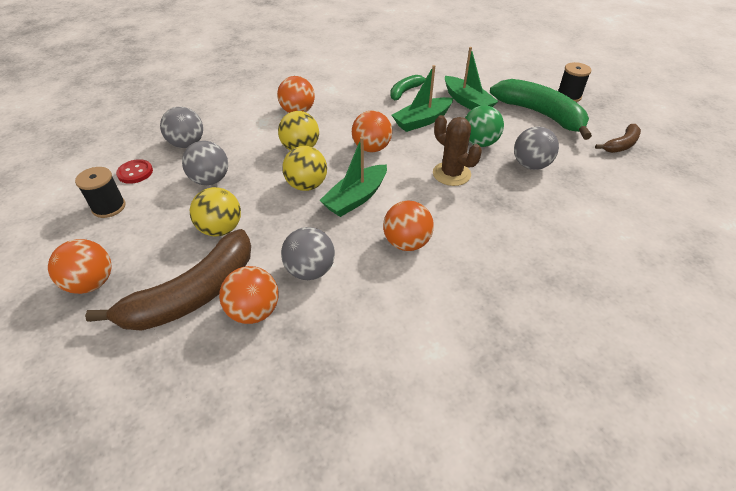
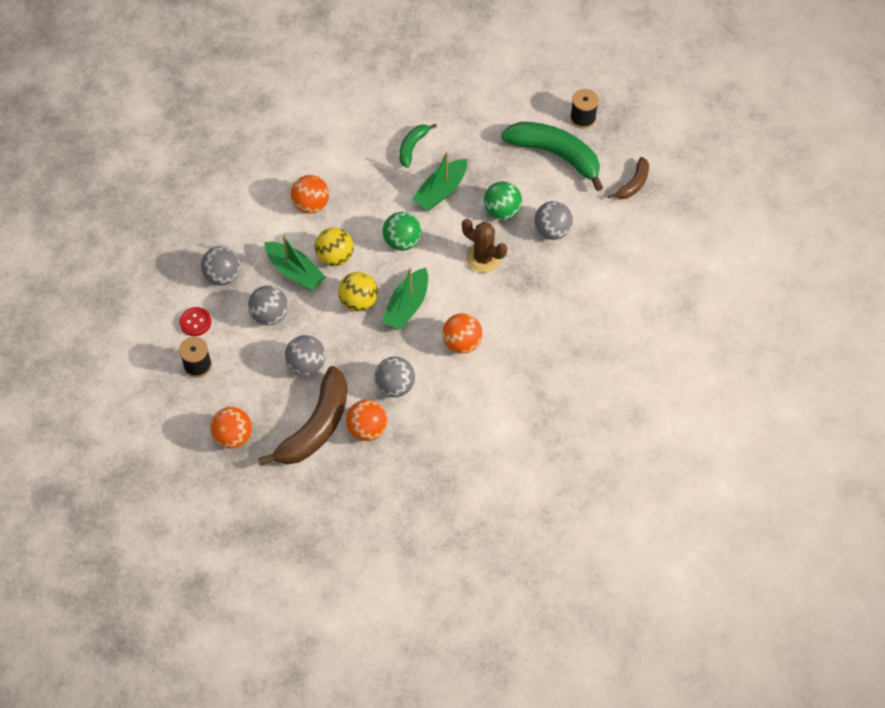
camera: 15 degrees left, 15 degrees up
(221, 229) = (306, 364): yellow ball -> grey ball
(371, 148) = (402, 241): orange ball -> green ball
(467, 102) = (480, 151): green boat -> green boat (295, 271)

